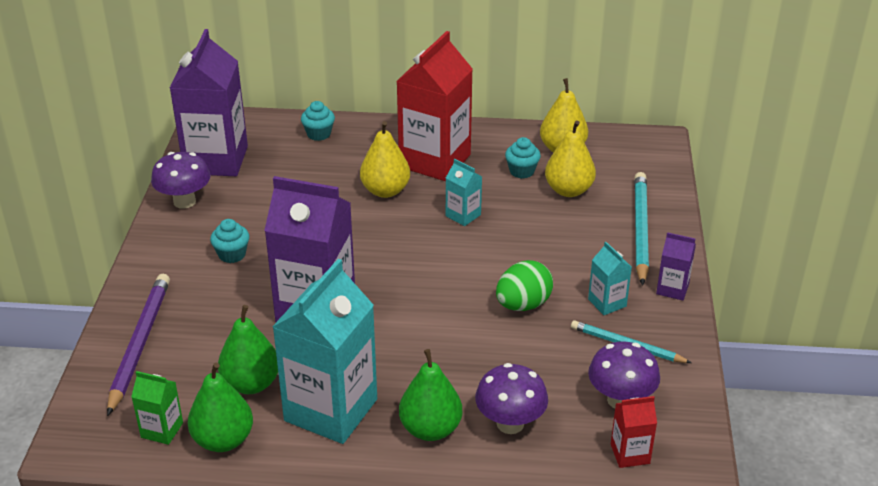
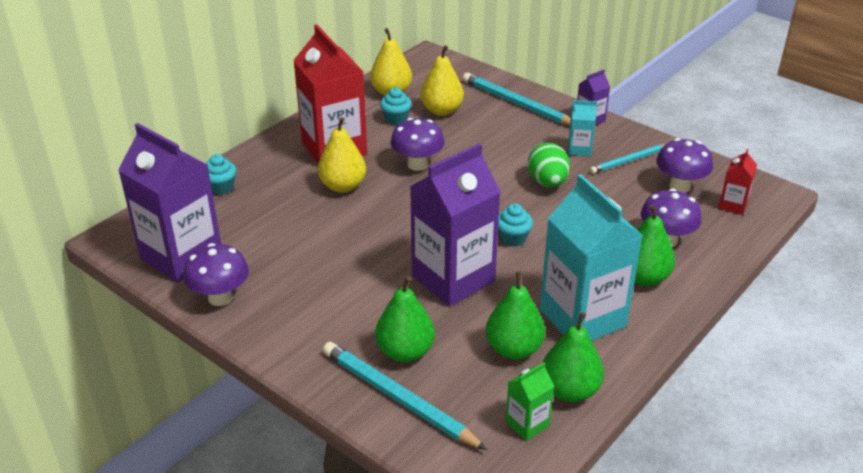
camera: 55 degrees left, 0 degrees up
(140, 344) = (398, 398): purple pencil -> turquoise pencil
(197, 323) = (405, 352): none -> green pear
(232, 254) = (332, 297): turquoise cupcake -> turquoise cupcake (513, 238)
(463, 215) = (417, 164): turquoise carton -> purple mushroom

